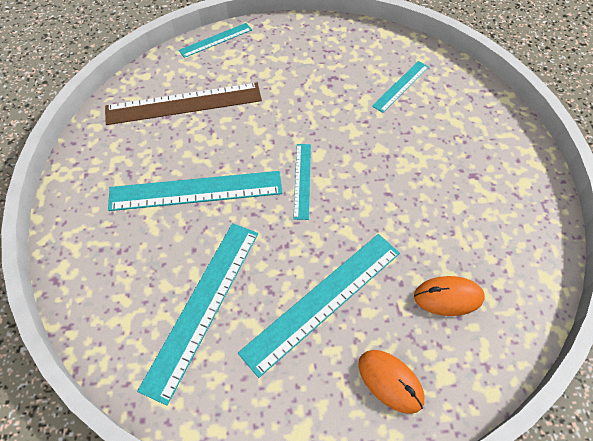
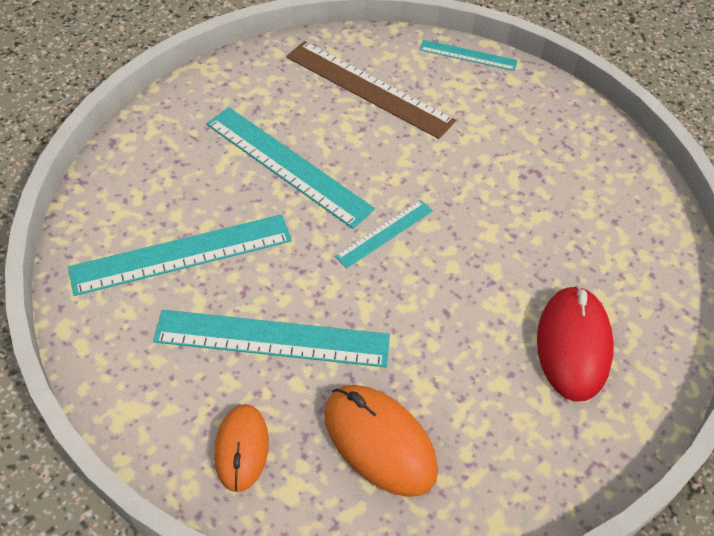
camera: 45 degrees right, 5 degrees down
(401, 86) = (596, 234): turquoise ruler -> none
(448, 297) = (379, 442): orange mouse -> orange mouse, size x1.53
(462, 153) = (573, 345): none -> red mouse

